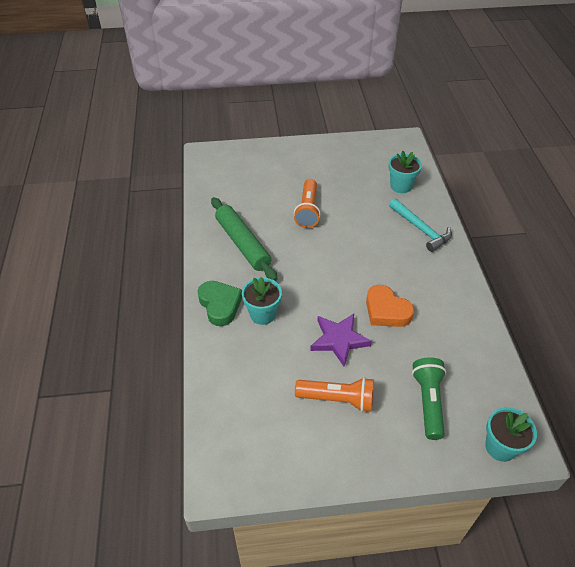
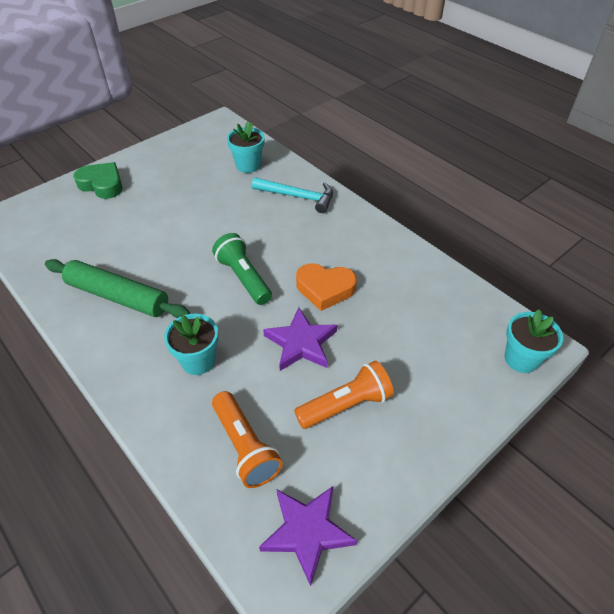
camera: 35 degrees left, 0 degrees up
(220, 305) = (139, 378): green heart -> green heart (102, 184)
(252, 460) = (307, 532): none -> purple star
(308, 210) = (169, 228): orange flashlight -> orange flashlight (245, 446)
(428, 402) = (430, 355): green flashlight -> green flashlight (243, 278)

